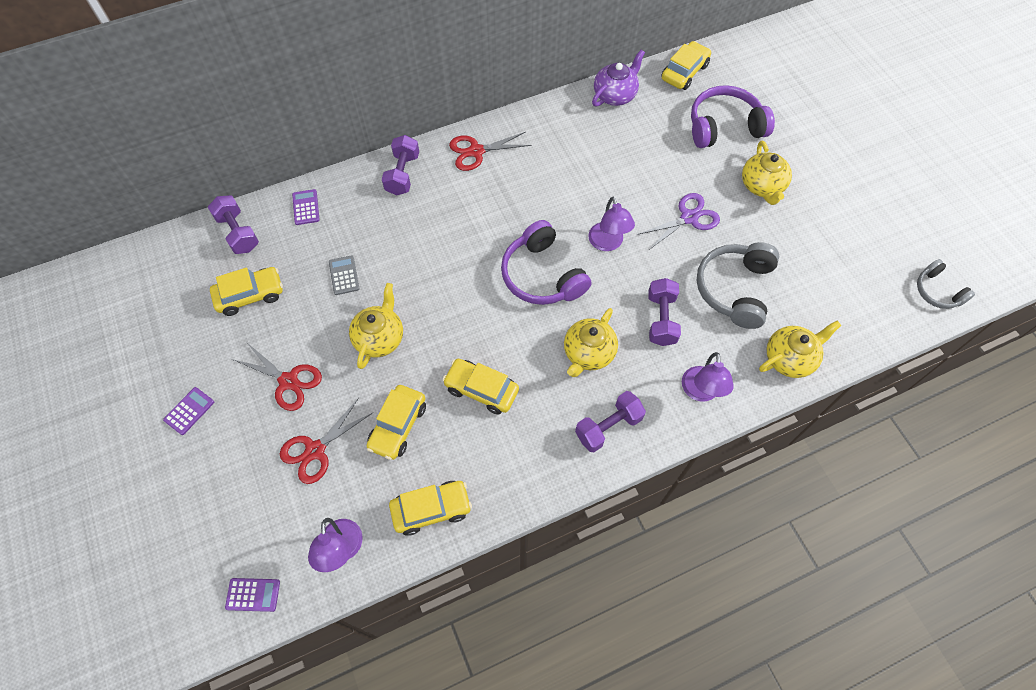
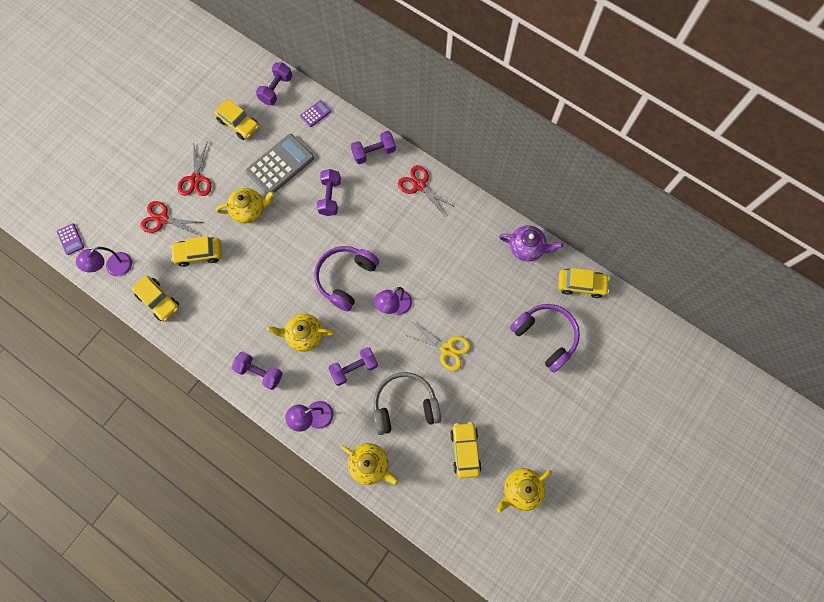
camera: 60 degrees right, 10 degrees up
(189, 411) = (152, 141): purple calculator -> none
(344, 275) = (280, 165): grey calculator -> grey calculator, size x2.14
(426, 243) = (330, 197): none -> purple dumbbell
(481, 390) = (246, 286): yellow car -> yellow car (465, 450)
(689, 218) = (447, 349): purple scissors -> yellow scissors
(762, 186) = (506, 387): yellow teapot -> yellow teapot (521, 490)
(937, 291) = (484, 549): grey headphones -> none

